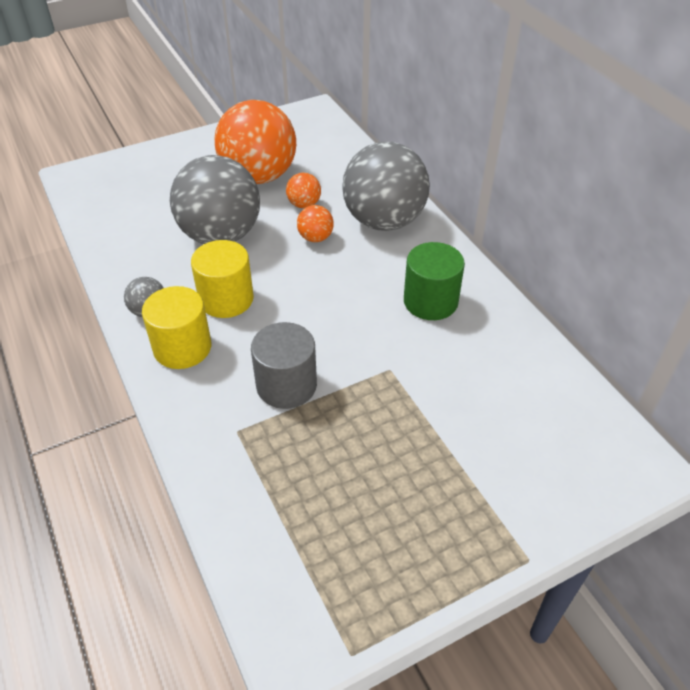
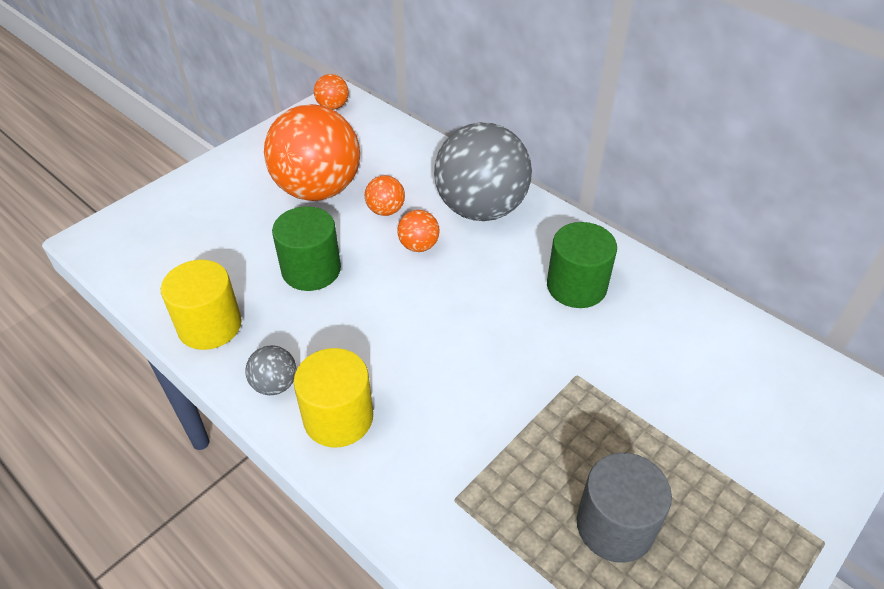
camera: 20 degrees left, 0 degrees up
(220, 235) = (311, 270): grey ball -> green cylinder
(226, 299) = (358, 344): yellow cylinder -> yellow cylinder (210, 325)
(286, 385) = (479, 427): grey cylinder -> grey cylinder (615, 525)
(306, 114) = (333, 106): none -> orange ball

